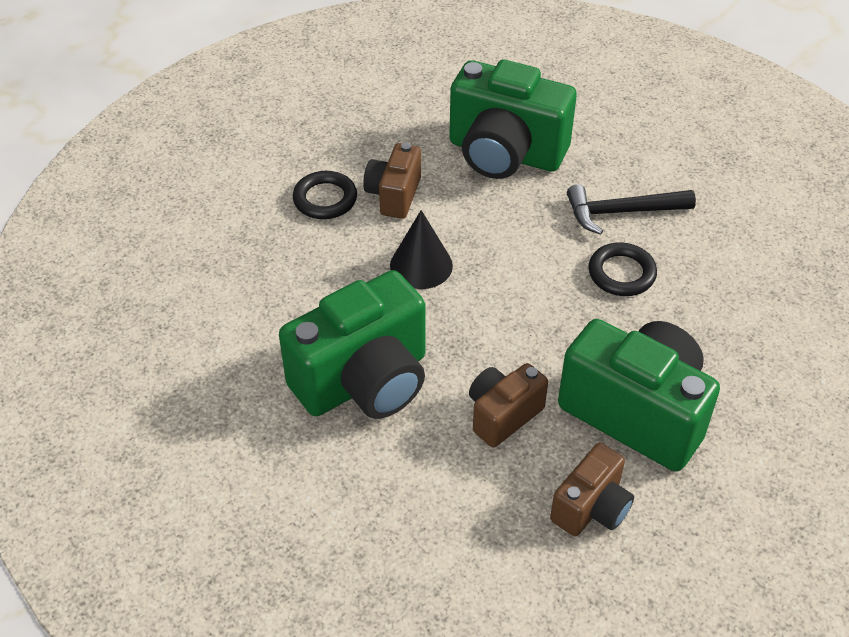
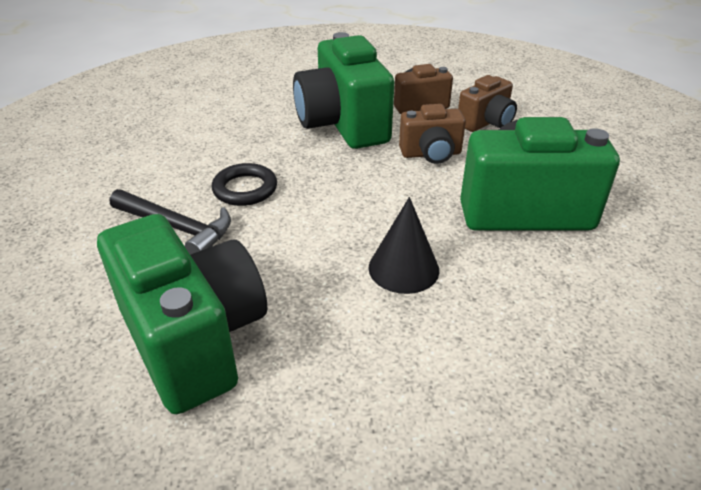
camera: 145 degrees left, 10 degrees down
(325, 199) = (456, 396): black ring -> none
(394, 195) = (368, 356): brown camera -> brown camera (486, 123)

